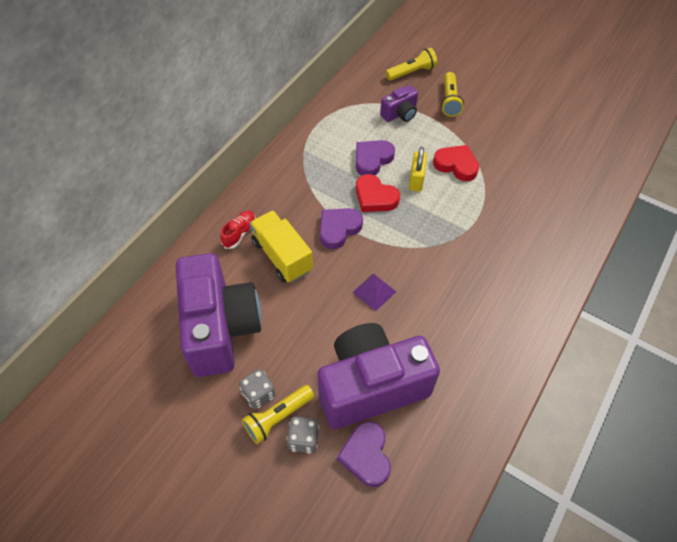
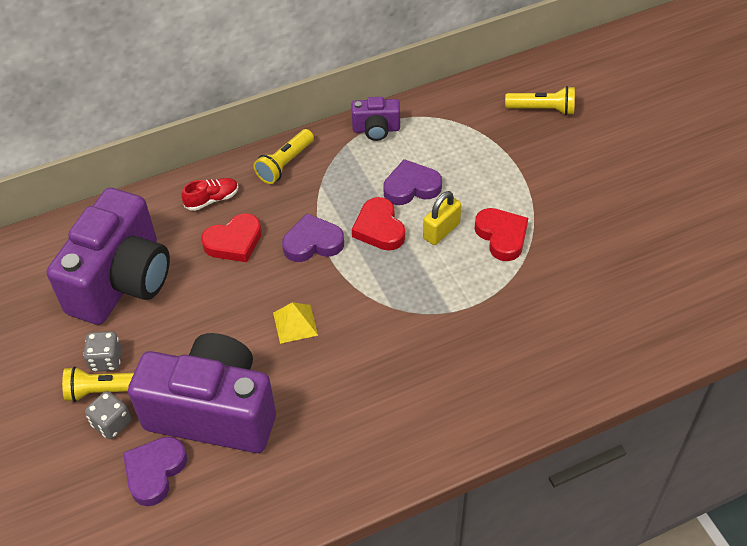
camera: 35 degrees right, 5 degrees down
(282, 256) = (234, 242): yellow truck -> red heart
(374, 292) = (295, 323): purple pyramid -> yellow pyramid
(400, 114) = (486, 151): purple camera -> purple camera (376, 129)
(449, 101) = (559, 160): yellow flashlight -> yellow flashlight (285, 164)

